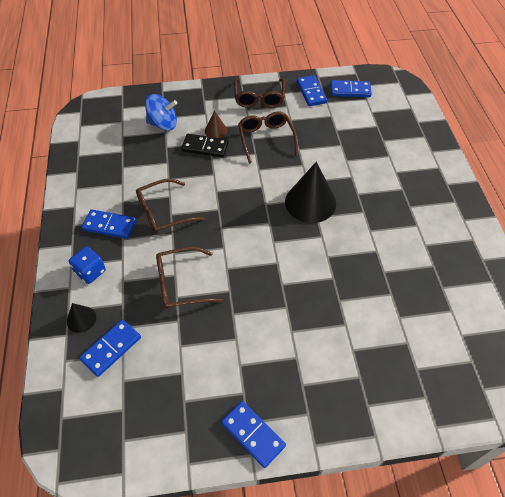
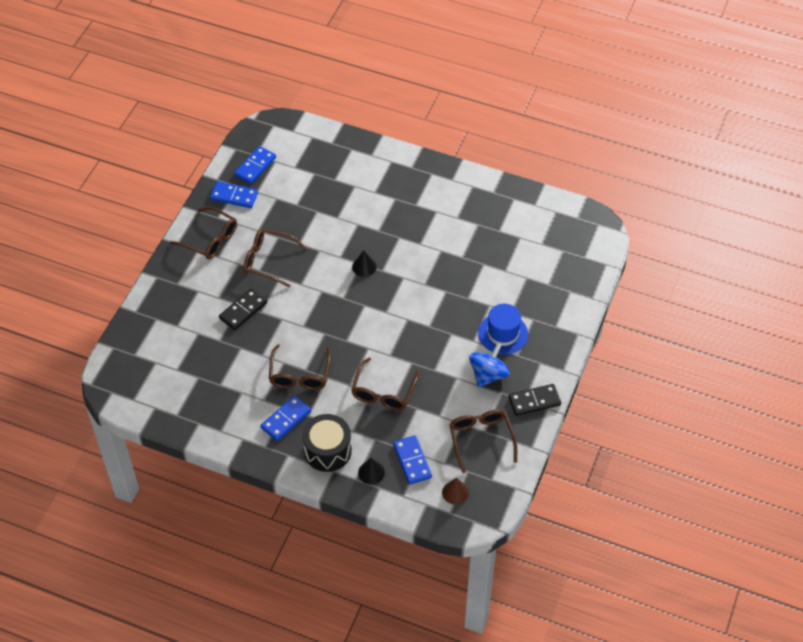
camera: 60 degrees left, 0 degrees up
(90, 272) = (327, 451): blue dice -> black drum
(163, 124) = (186, 330): blue spinning top -> blue spinning top (488, 374)
(171, 402) = (481, 439): none -> brown glasses
(216, 130) = (227, 293): brown cone -> brown cone (455, 492)
(253, 434) = (534, 401): blue domino -> black domino
(310, 202) = (364, 267): black cone -> black cone, size x0.49
(320, 355) = (503, 333): none -> blue hat

